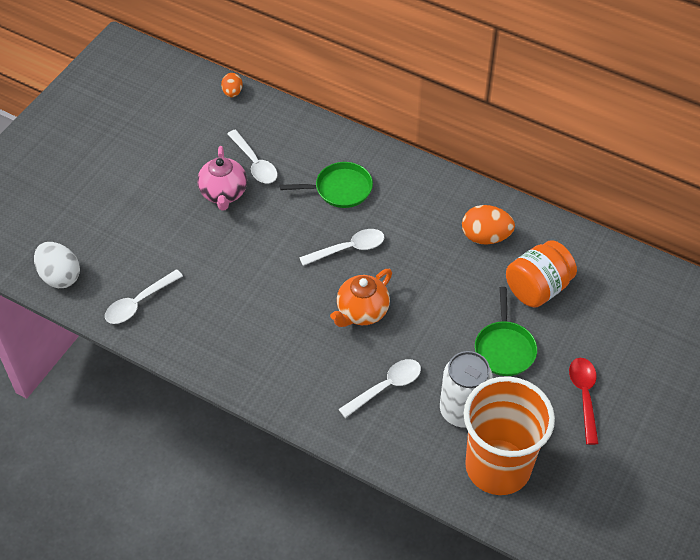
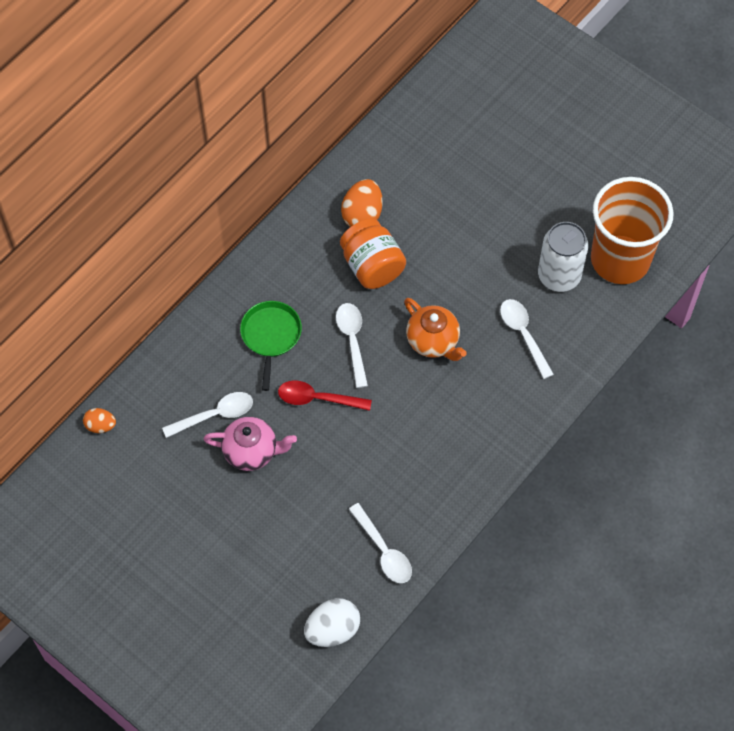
camera: 80 degrees left, 10 degrees up
(504, 348) = (497, 227): green pan -> none
(537, 288) = (433, 184): orange jar -> orange jar (372, 266)
(584, 396) = (558, 175): red spoon -> red spoon (317, 398)

